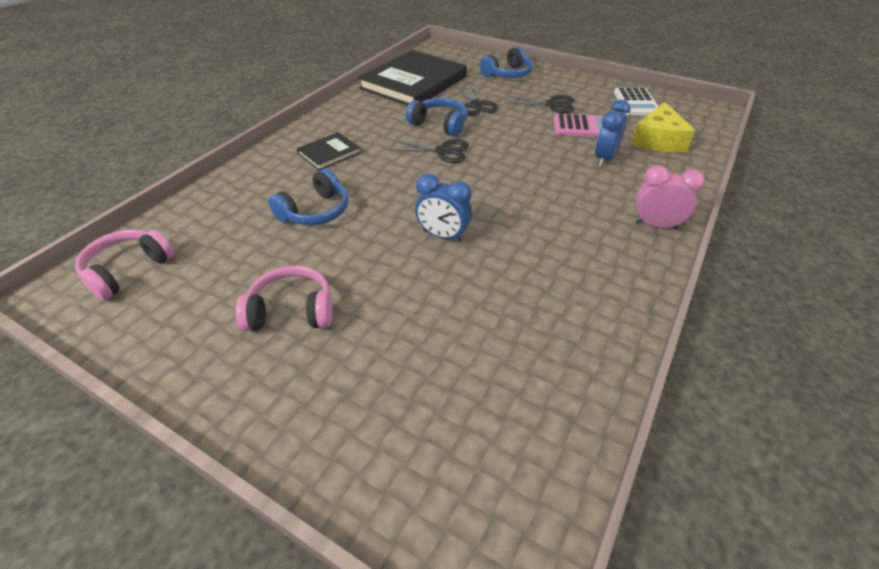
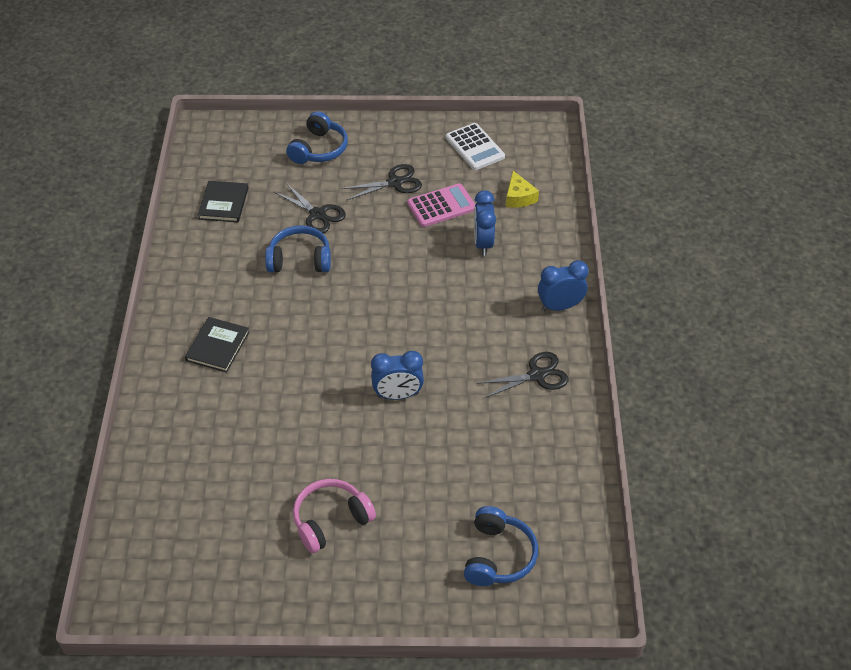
camera: 30 degrees left, 5 degrees up
(128, 270) = (155, 554): pink headphones -> none
(315, 211) = (266, 420): blue headphones -> blue headphones (498, 556)
(413, 82) = (223, 203): black book -> black book, size x0.46
(443, 151) = (329, 296): black scissors -> black scissors (537, 375)
(655, 225) = (560, 306): pink clock -> blue clock
(658, 140) = (519, 197): yellow cheese -> yellow cheese, size x0.62

